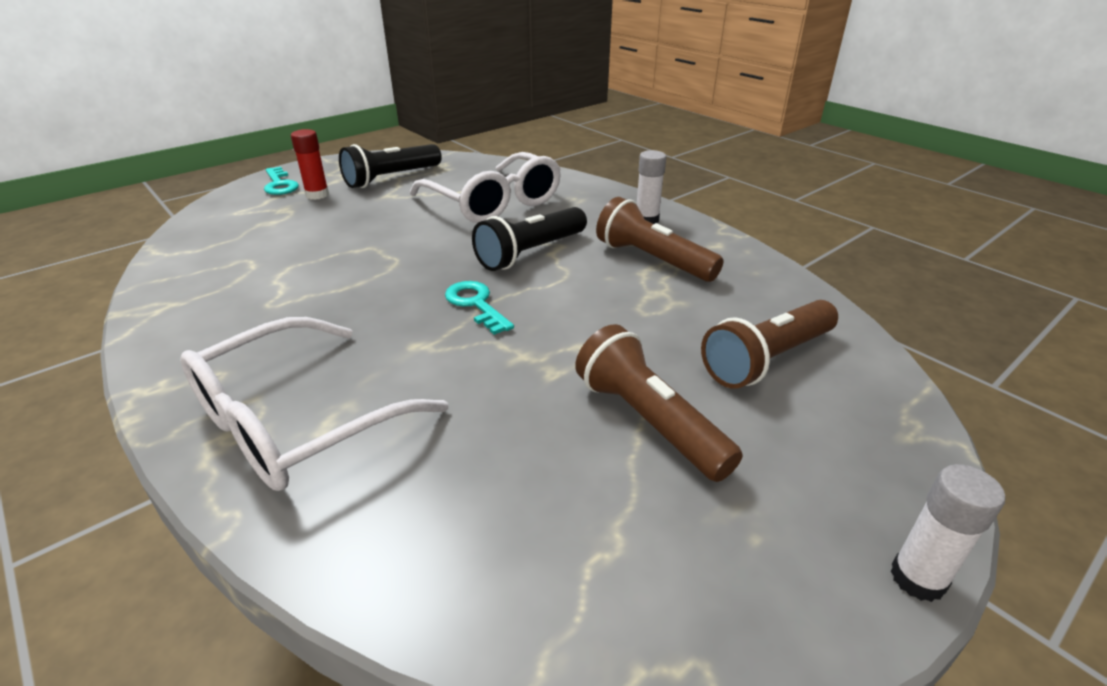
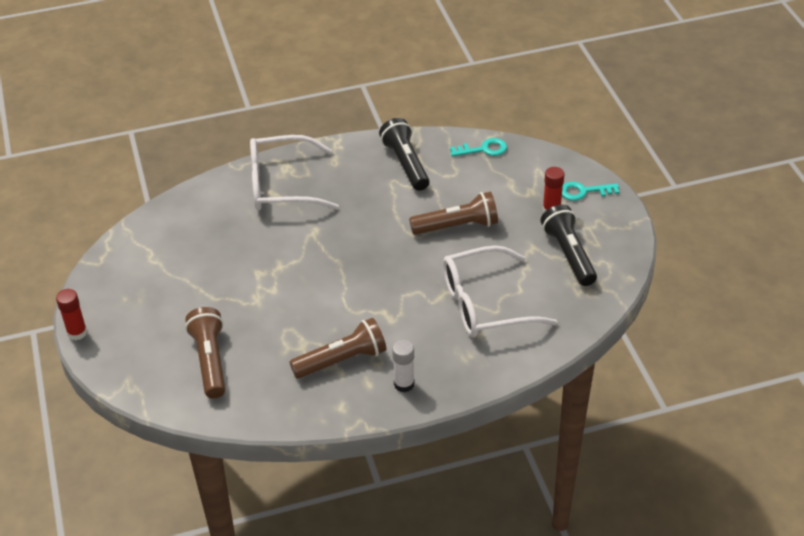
camera: 115 degrees right, 10 degrees up
(296, 421) = (281, 185): white glasses -> white glasses turned 75 degrees counterclockwise
(476, 304) = (340, 260): turquoise key -> turquoise key (483, 149)
(531, 253) = (389, 301): black flashlight -> black flashlight (405, 164)
(649, 421) = (202, 294): brown flashlight -> brown flashlight (457, 226)
(917, 578) = (77, 332): white glue stick -> red glue stick

